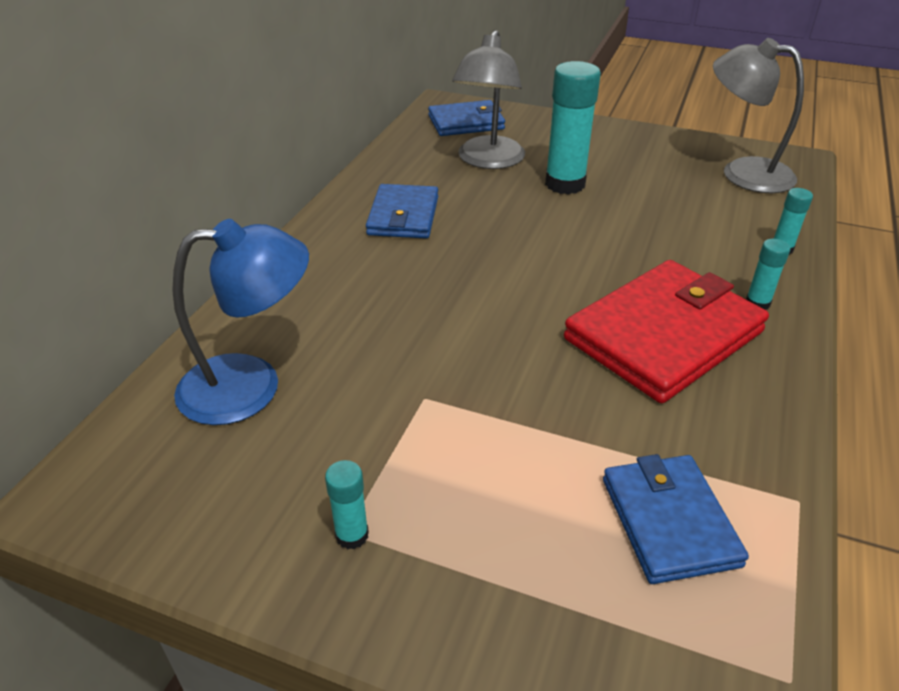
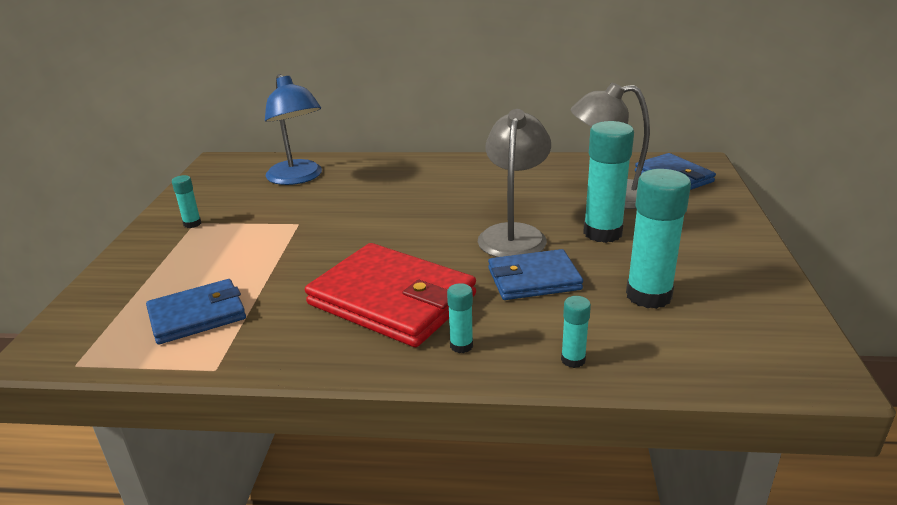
camera: 75 degrees right, 10 degrees down
(403, 216) = (496, 181): blue wallet -> blue wallet (533, 279)
(686, 191) = (648, 295): none -> turquoise glue stick
(742, 173) = (731, 330): grey lamp -> grey lamp (514, 234)

